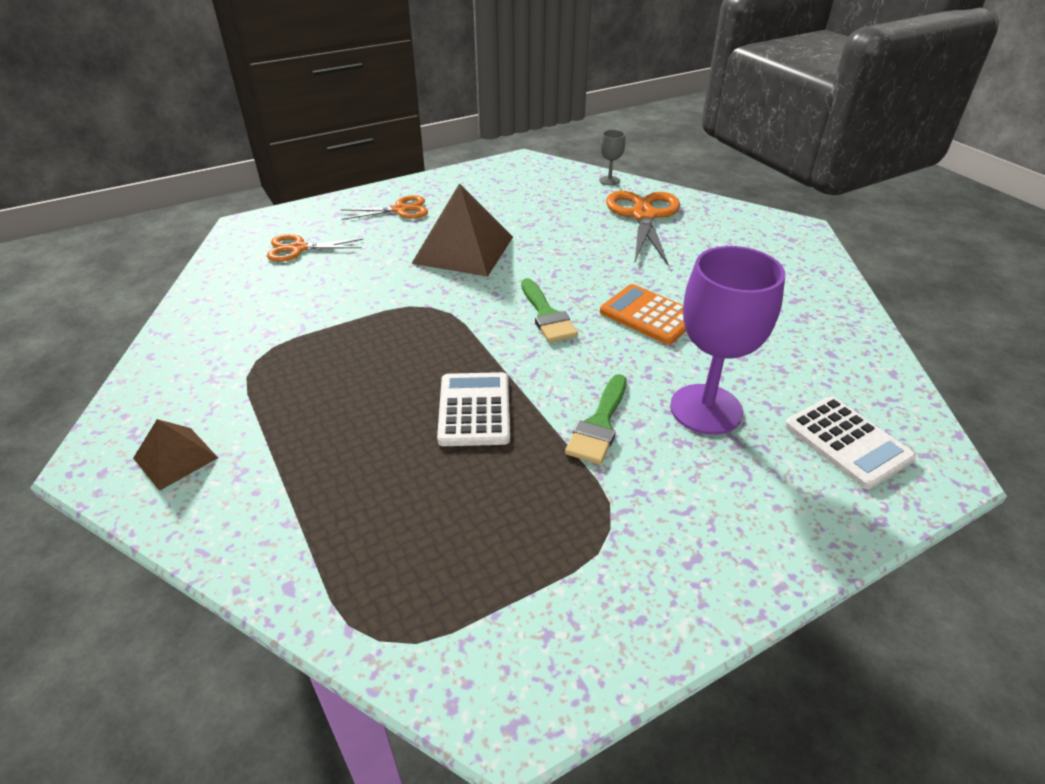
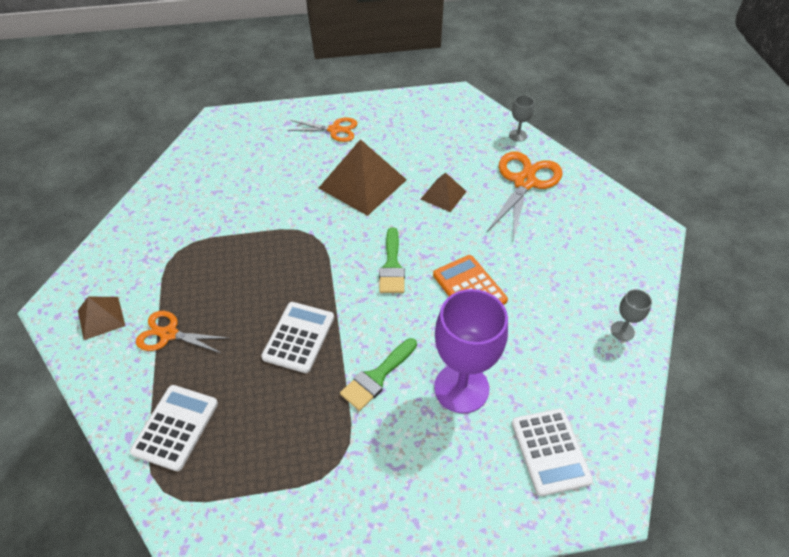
camera: 20 degrees right, 10 degrees up
(298, 248) = (245, 153): orange scissors -> orange scissors (169, 334)
(357, 555) = (175, 427): none -> white calculator
(563, 242) = (443, 195): none -> brown pyramid
(835, 315) = (622, 331): none -> grey goblet

